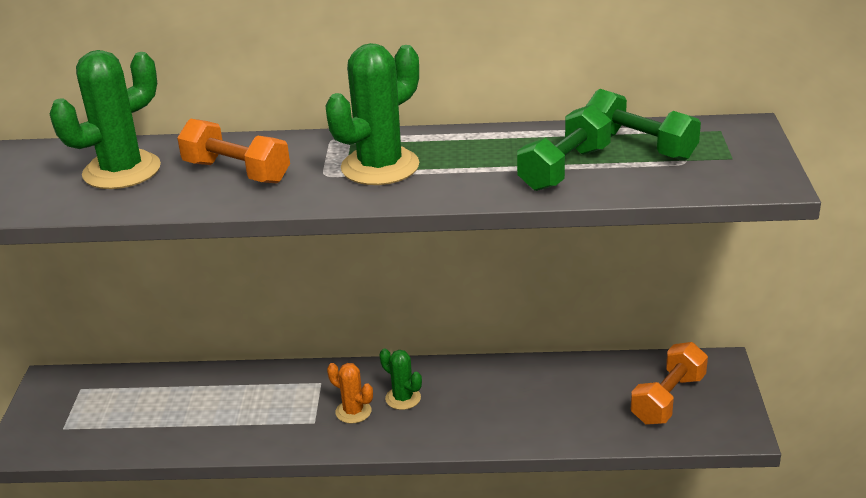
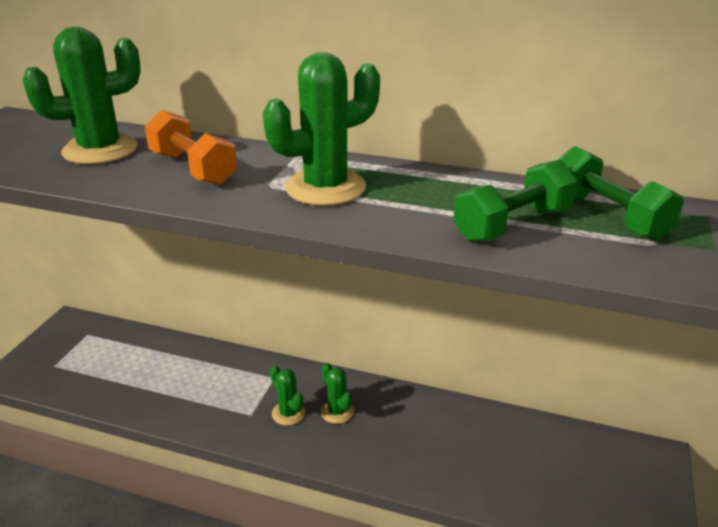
camera: 15 degrees right, 0 degrees up
(353, 411) = (288, 413): orange cactus -> green cactus
(668, 399) = (592, 481): orange dumbbell -> none

